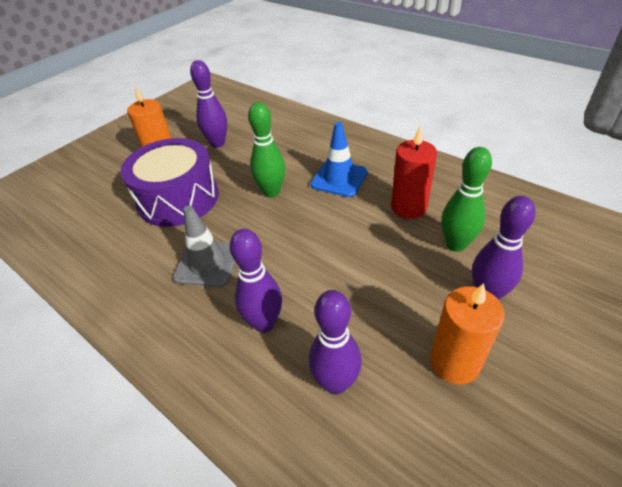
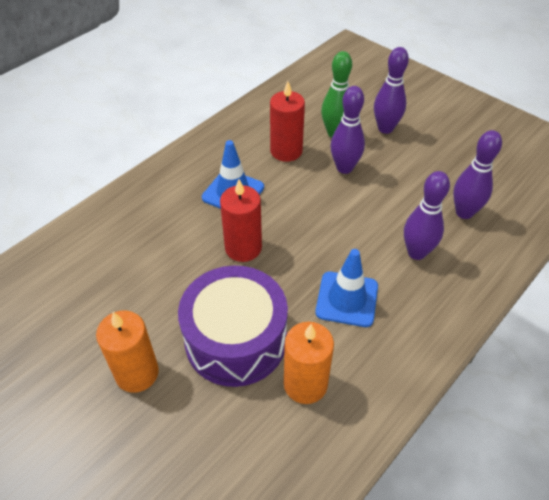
camera: 90 degrees left, 5 degrees up
(207, 263) = (347, 299): grey traffic cone -> blue traffic cone
(218, 143) = (123, 306): purple bowling pin -> purple bowling pin (344, 168)
(271, 192) = (243, 248): green bowling pin -> red candle
(454, 362) = (441, 153): orange candle -> orange candle (305, 384)

